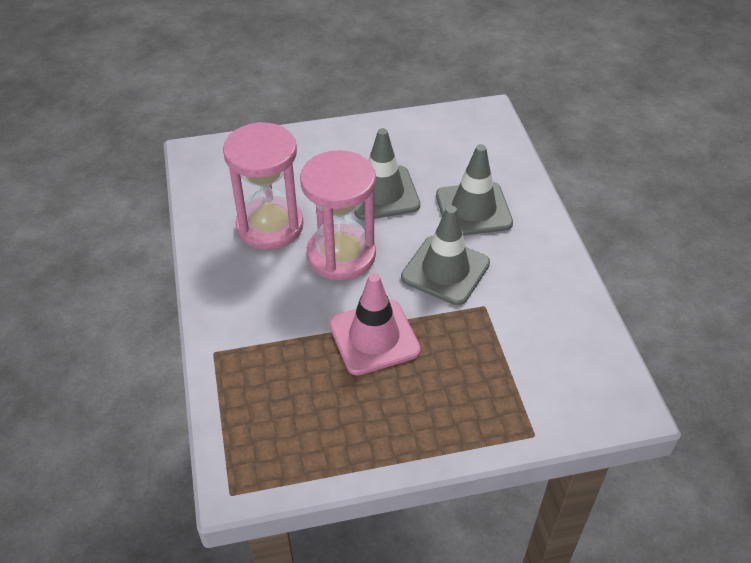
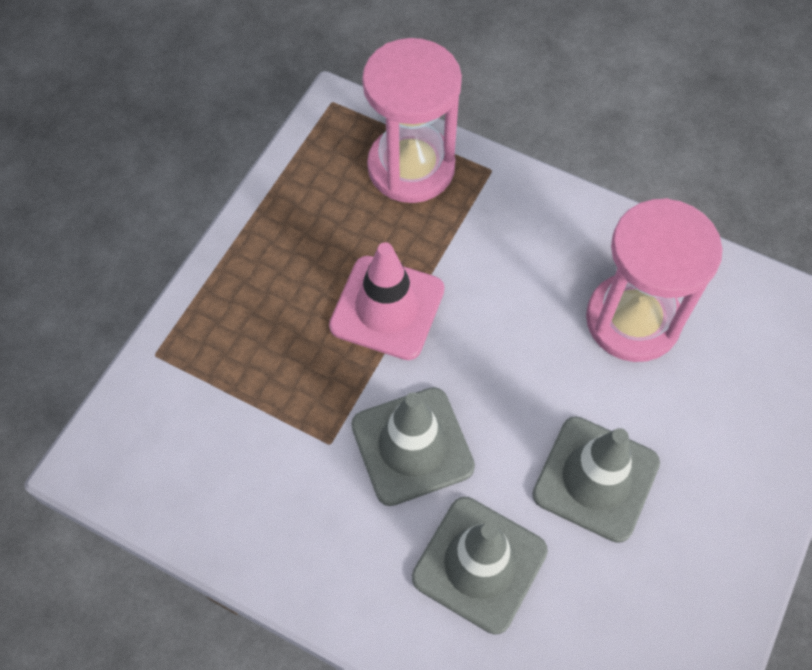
camera: 130 degrees right, 15 degrees up
(341, 255) = (526, 359): pink hourglass -> pink hourglass (411, 167)

